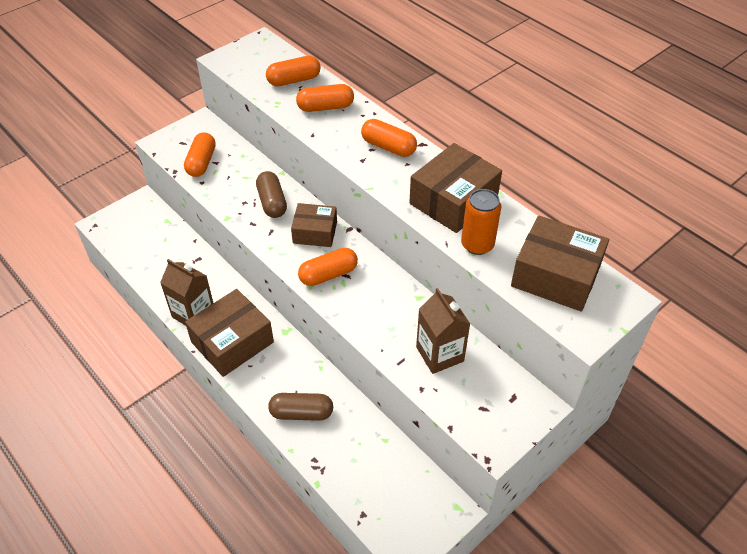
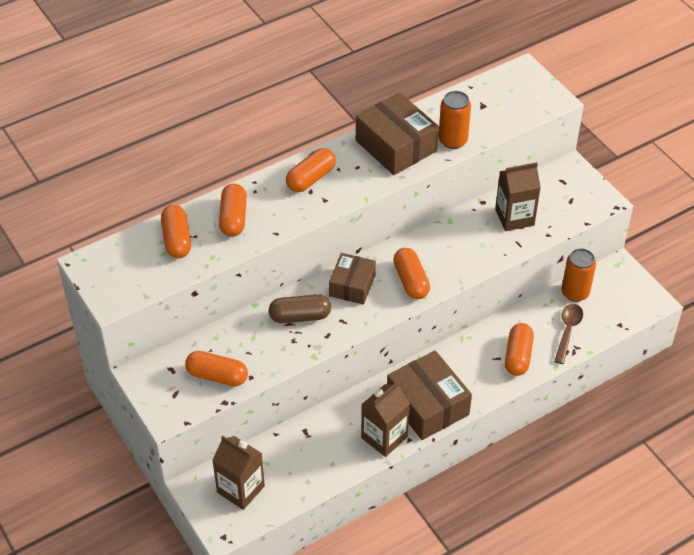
camera: 80 degrees left, 0 degrees up
(139, 227) = (240, 489): none -> brown carton
(301, 413) = (518, 356): brown capsule -> orange capsule
(344, 459) = (567, 331): none -> brown spoon
(401, 463) = (575, 293): none -> orange can
(555, 276) = (495, 102): brown box -> none

